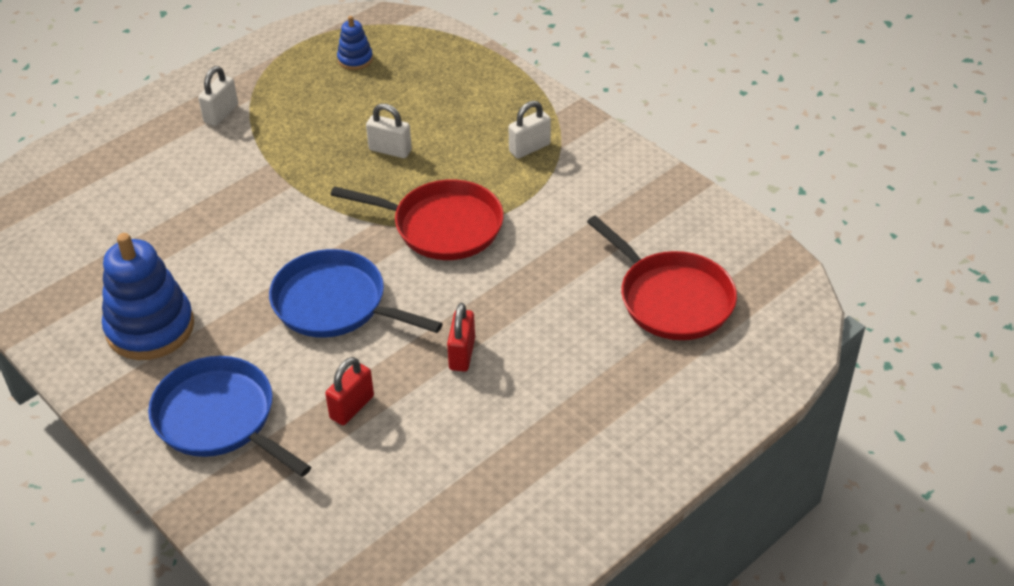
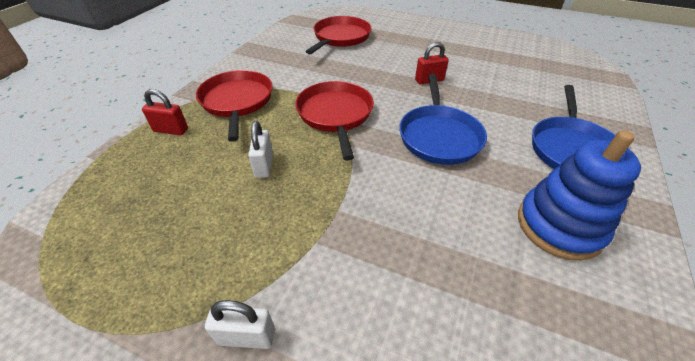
camera: 115 degrees left, 0 degrees up
(352, 407) = (502, 103): red padlock -> red padlock (171, 130)
(355, 59) = (117, 243): blue stacking toy -> none
(529, 148) = (237, 101): white padlock -> red pan

